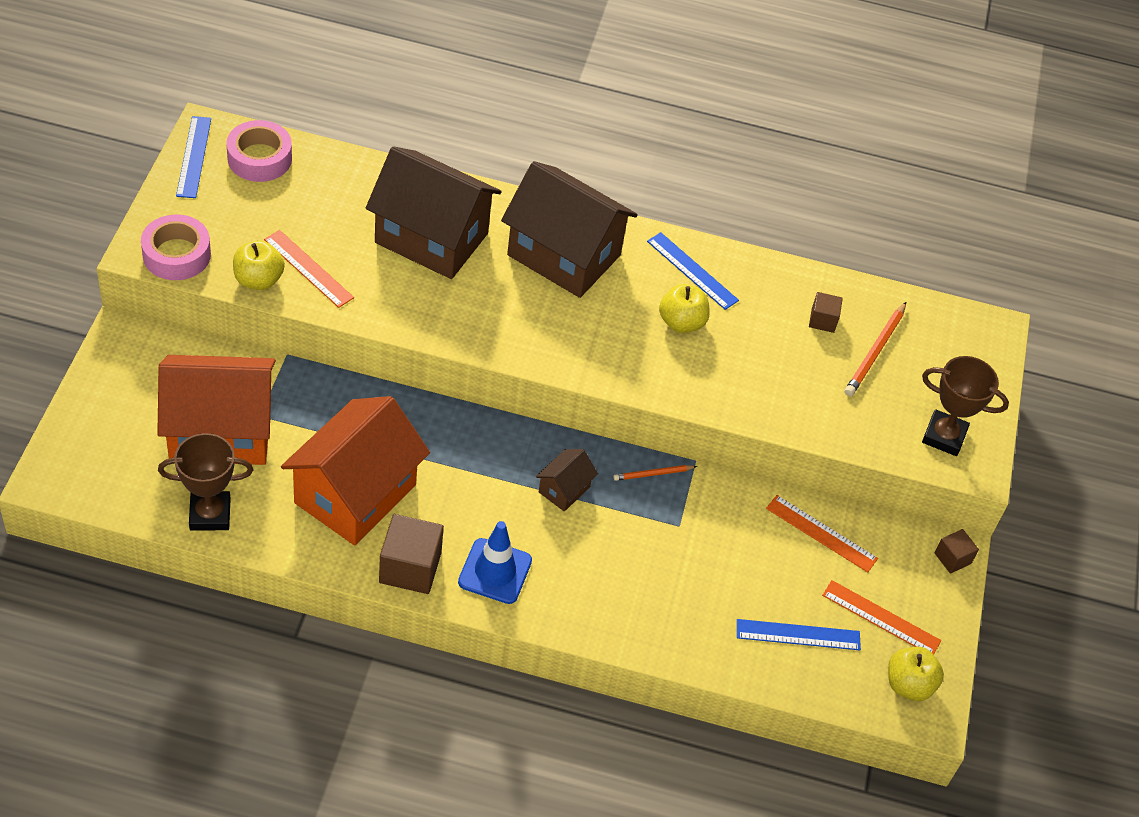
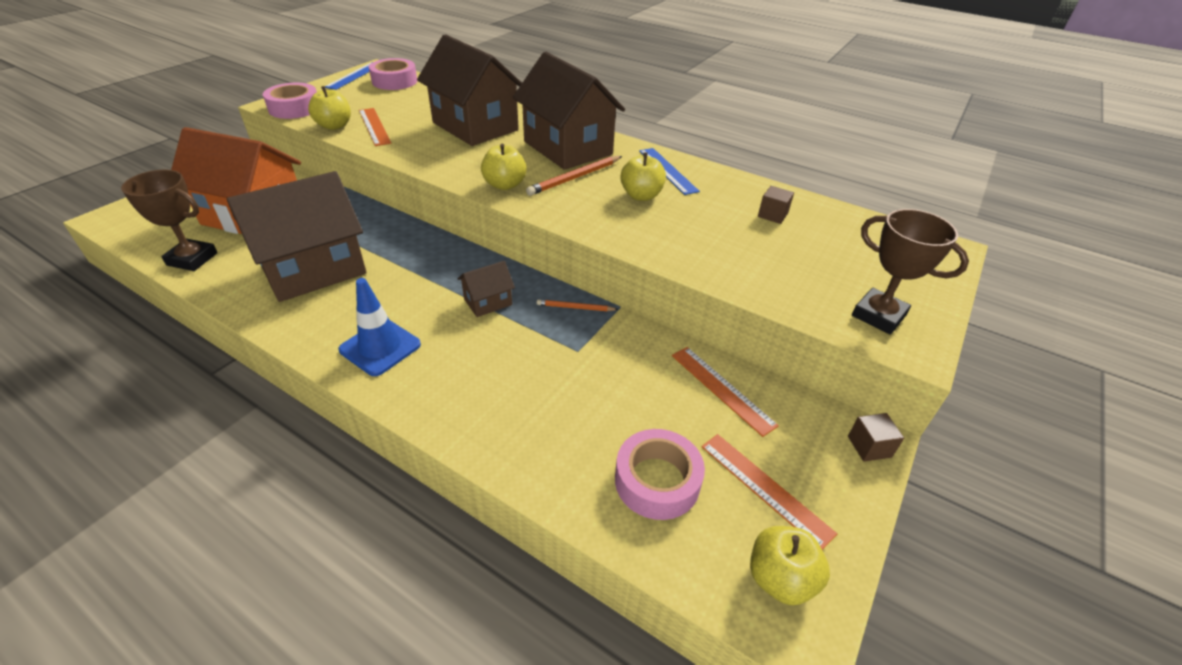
camera: 25 degrees right, 10 degrees down
(355, 494) = (314, 269): orange house -> brown house
(410, 567) = (309, 327): brown cube -> none
(530, 341) = (505, 185): none -> yellow apple
(798, 635) = (657, 481): blue ruler -> pink tape
(875, 352) = (818, 242): orange pencil -> orange pencil (575, 178)

